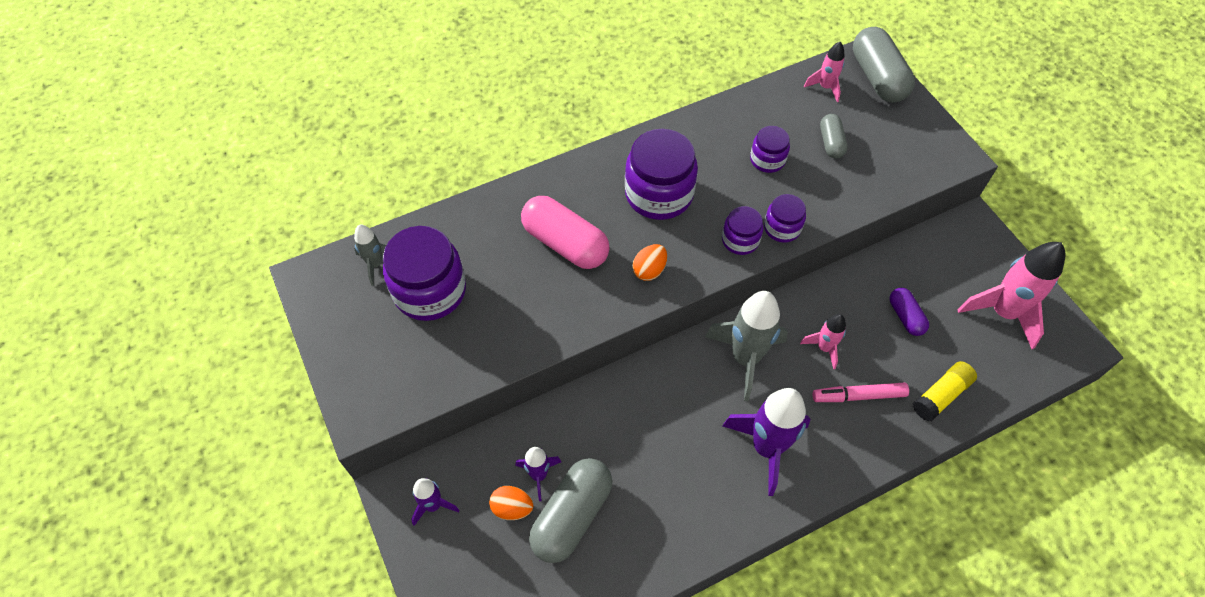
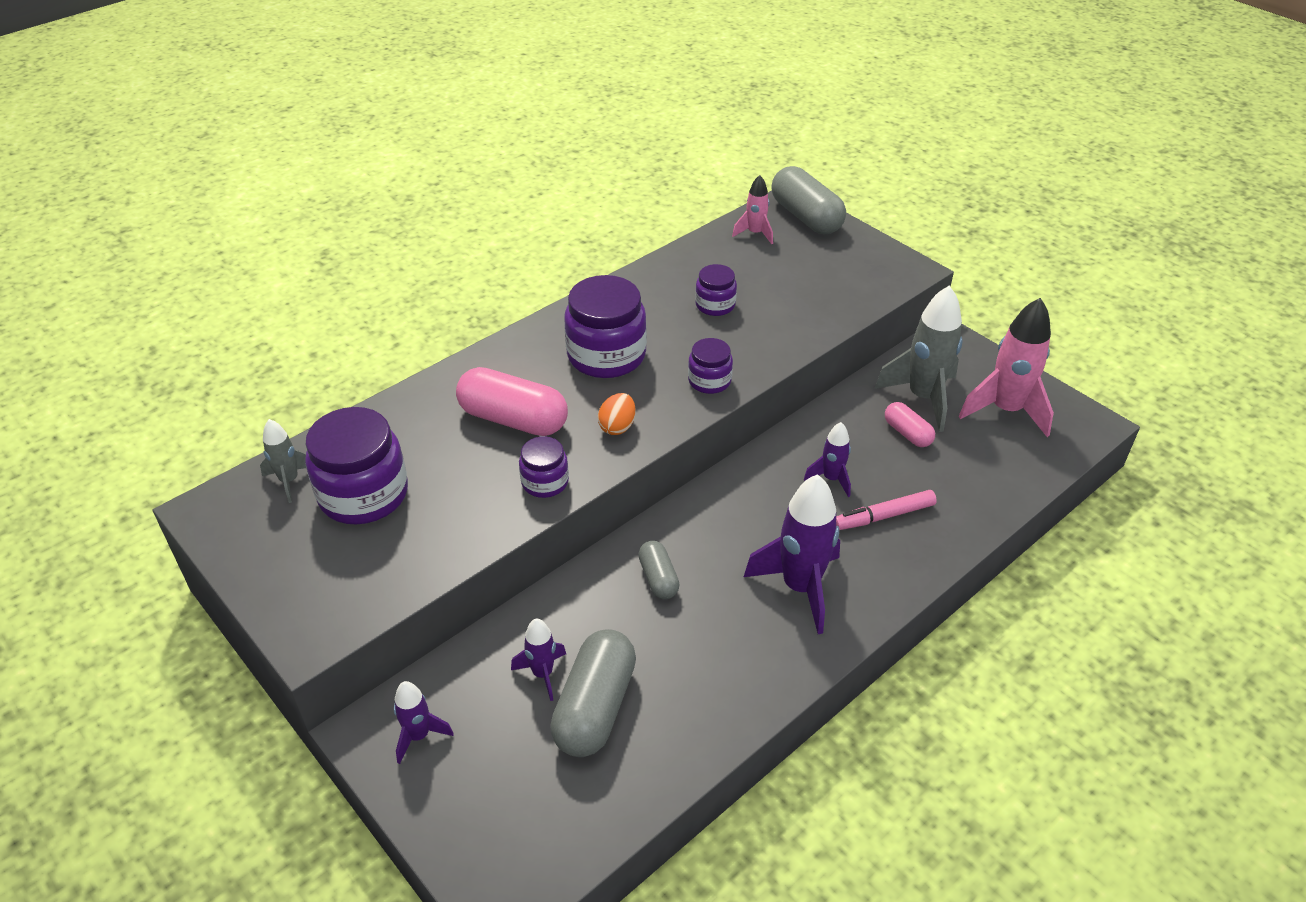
camera: 15 degrees left, 15 degrees down
(512, 508) = (519, 716): orange egg -> none
(745, 358) = (748, 506): grey rocket -> grey rocket (923, 398)
(782, 228) = (751, 362): purple jar -> purple jar (545, 482)
(824, 348) = (831, 479): pink rocket -> purple rocket
(831, 143) = (777, 279): grey capsule -> grey capsule (658, 578)
(905, 317) = (907, 433): purple capsule -> pink capsule
(941, 395) = (970, 498): yellow glue stick -> none

